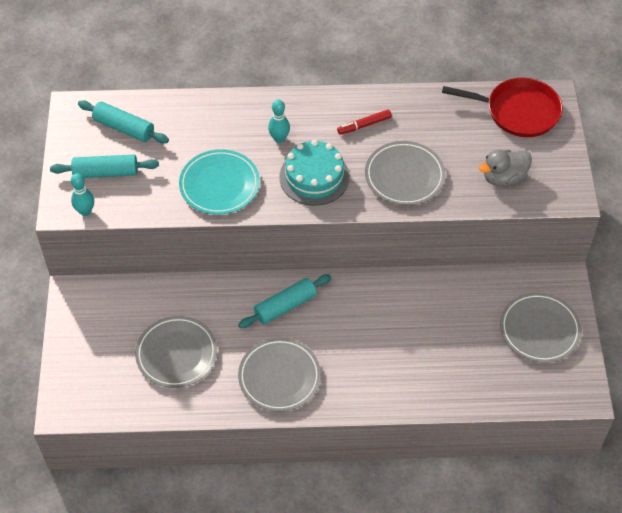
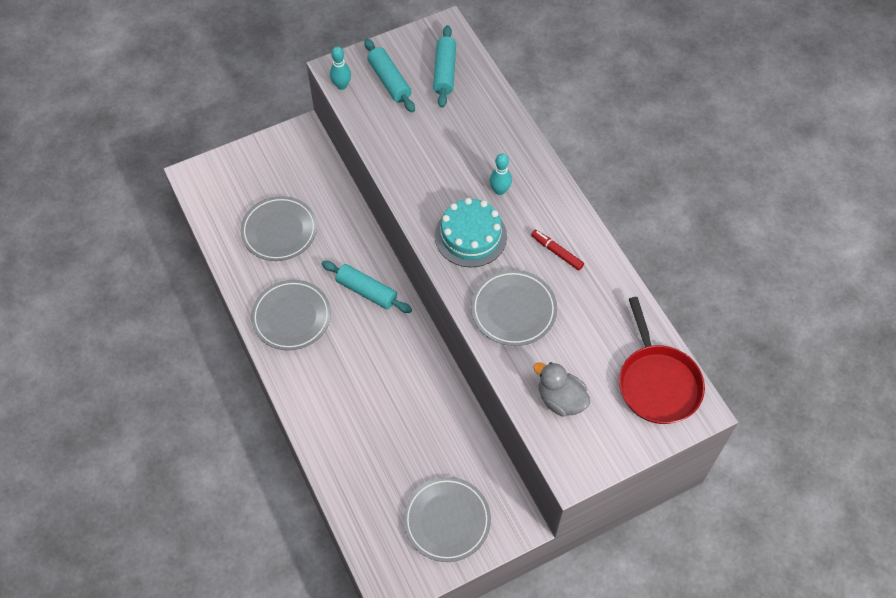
camera: 65 degrees right, 5 degrees up
(219, 185) = (421, 167): turquoise plate -> none

